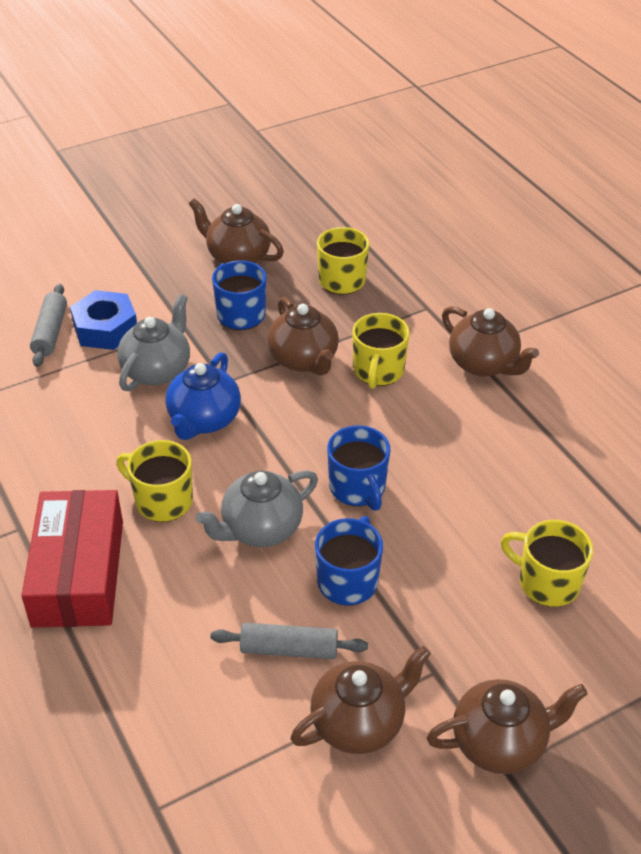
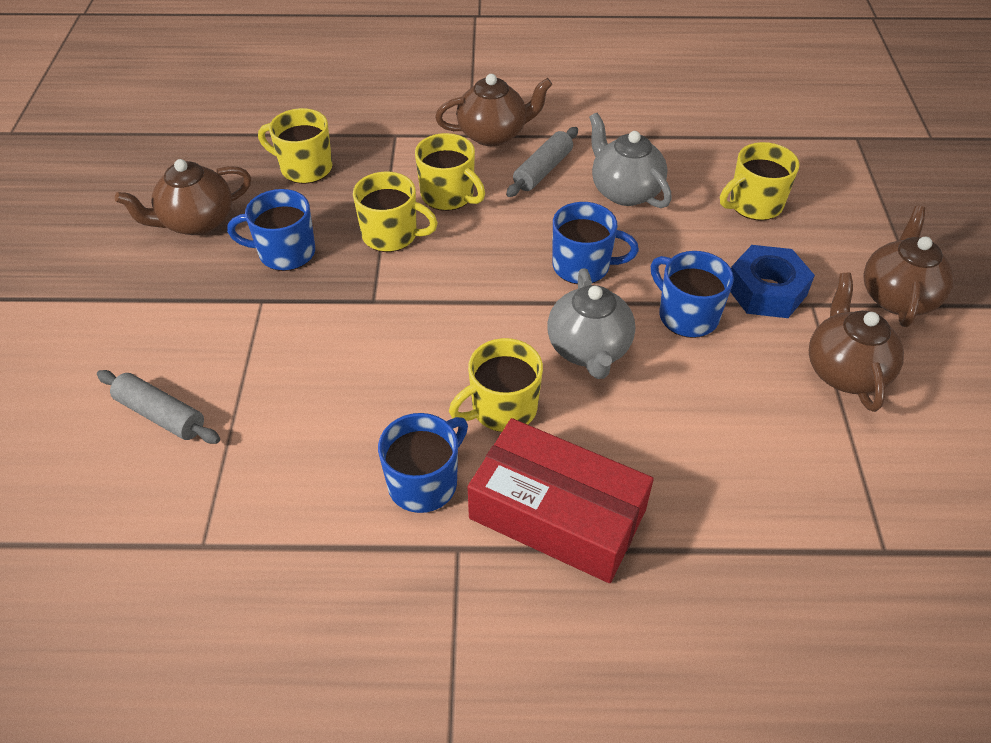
camera: 60 degrees left, 5 degrees up
(67, 486) = (424, 482): none -> blue mug
(105, 328) = (203, 364): blue nut -> blue nut (766, 291)
(157, 370) = (310, 345): grey teapot -> grey teapot (625, 191)
(204, 420) = (414, 336): blue teapot -> none
(289, 649) = (743, 385): grey rolling pin -> grey rolling pin (543, 170)
(304, 360) = (391, 235): brown teapot -> yellow mug

